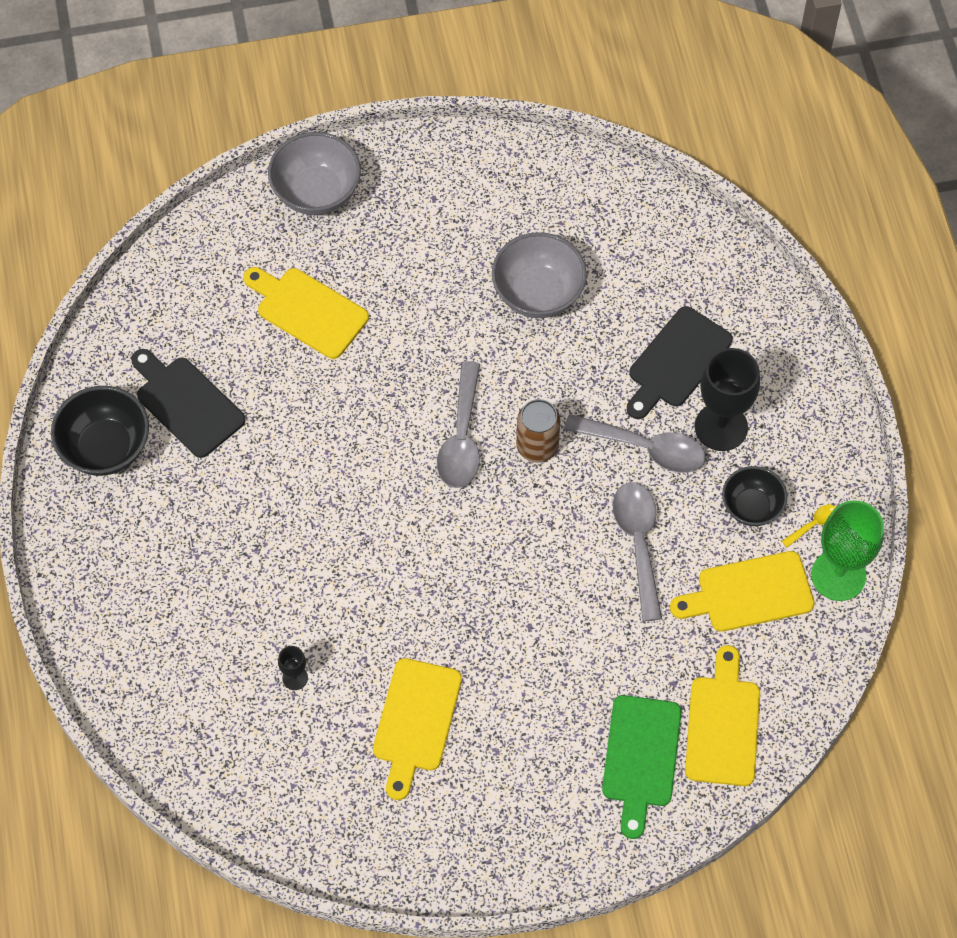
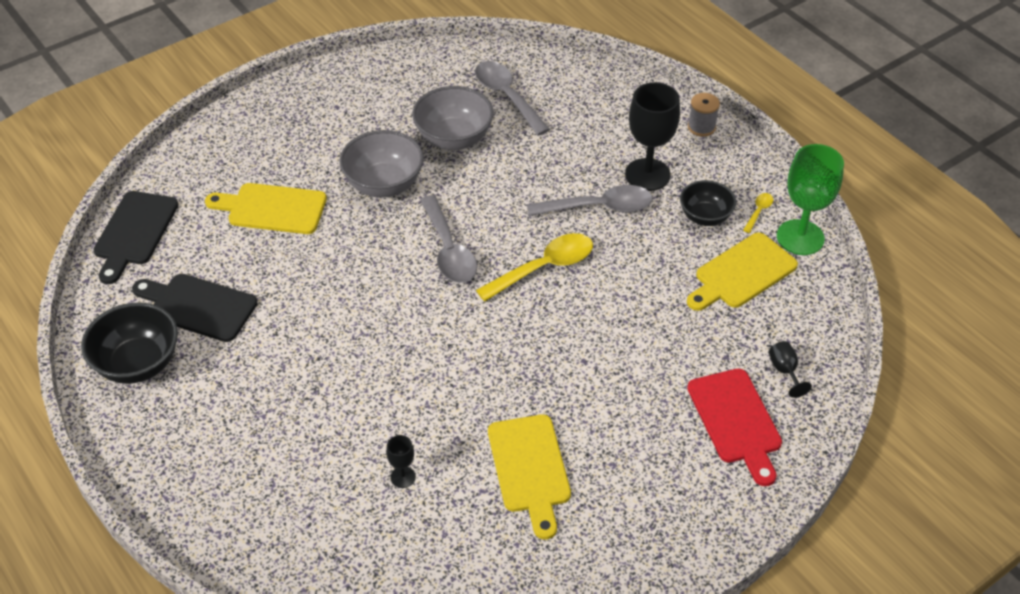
camera: 25 degrees left, 15 degrees down
(316, 192) = (239, 131): grey bowl -> grey bowl (384, 184)
(537, 446) = (513, 235): brown can -> none
(547, 500) = (544, 268): none -> yellow spoon
(638, 543) = (635, 271): grey spoon -> grey spoon (507, 96)
(641, 757) = (736, 421): green cutting board -> red cutting board
(676, 361) = (587, 146): black cutting board -> black cutting board (134, 232)
(723, 725) = (784, 371): yellow cutting board -> black goblet
(818, 387) = (701, 127): none -> grey spool

